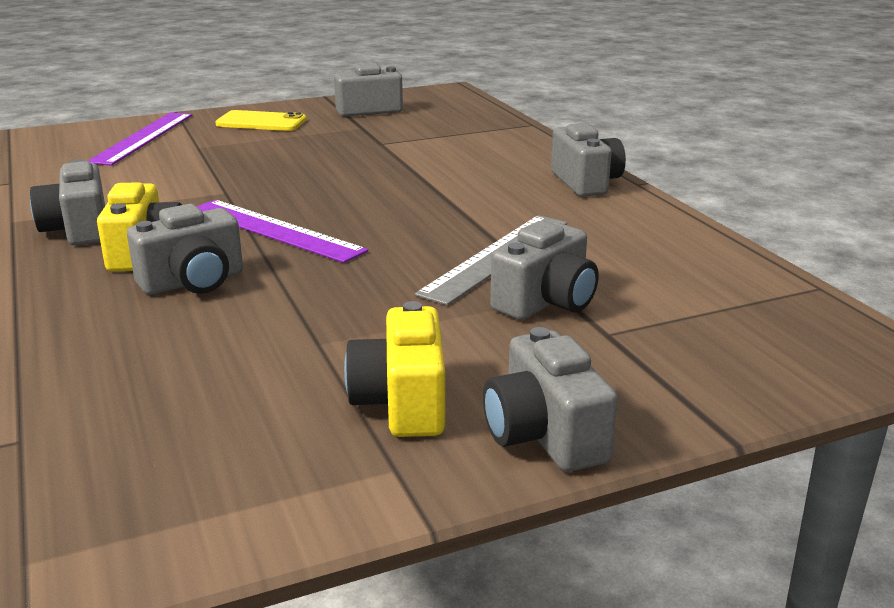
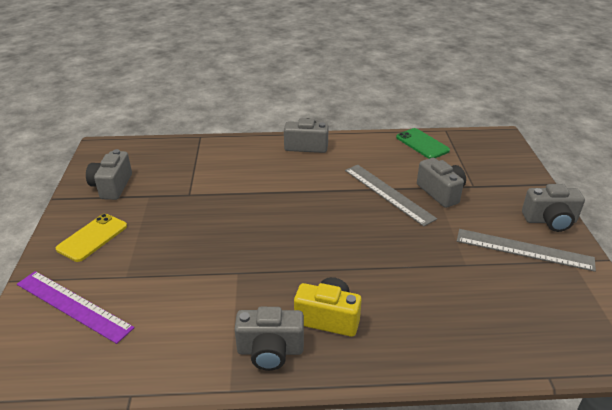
camera: 70 degrees left, 10 degrees up
(193, 282) = (381, 300): grey camera -> none
(275, 230) = (317, 259): purple ruler -> none
(402, 403) = (524, 249): yellow camera -> grey ruler
(720, 269) = (422, 144): none -> green phone

